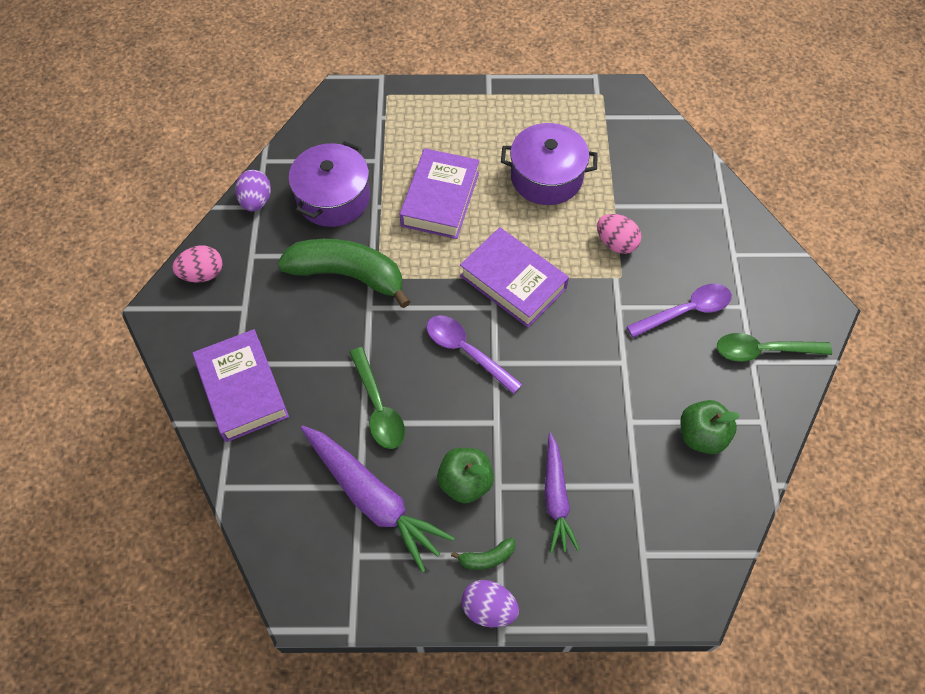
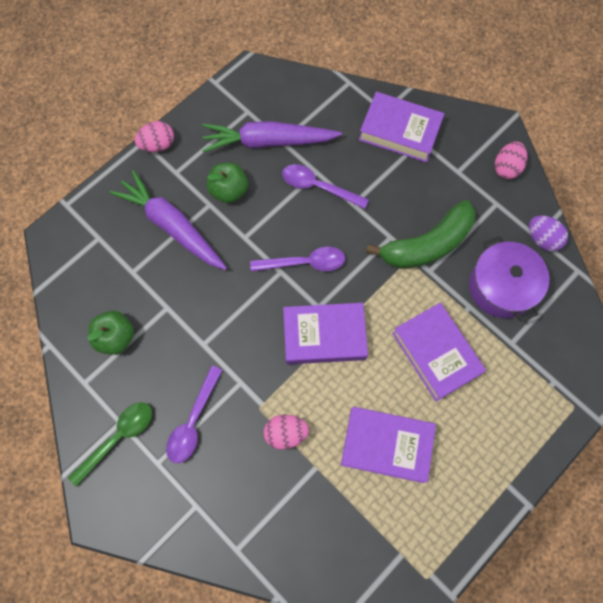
camera: 135 degrees right, 10 degrees up
(378, 407) = (318, 187): green spoon -> purple spoon
(487, 558) = (181, 165): green banana -> none
(489, 608) = (157, 145): purple egg -> pink egg
(546, 177) = (386, 445): purple pot -> purple book
(556, 498) = (172, 226): purple carrot -> purple carrot, size x1.58

